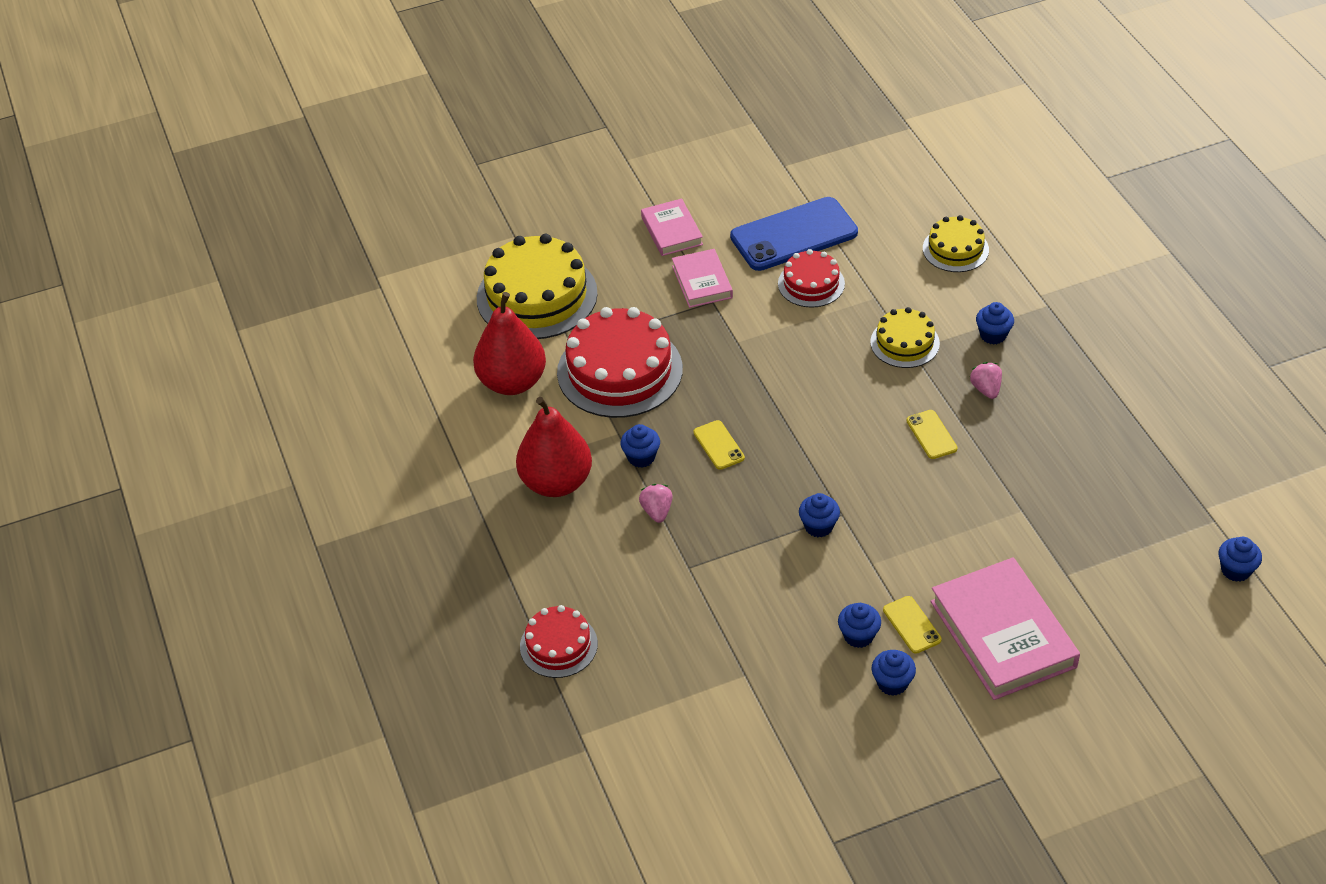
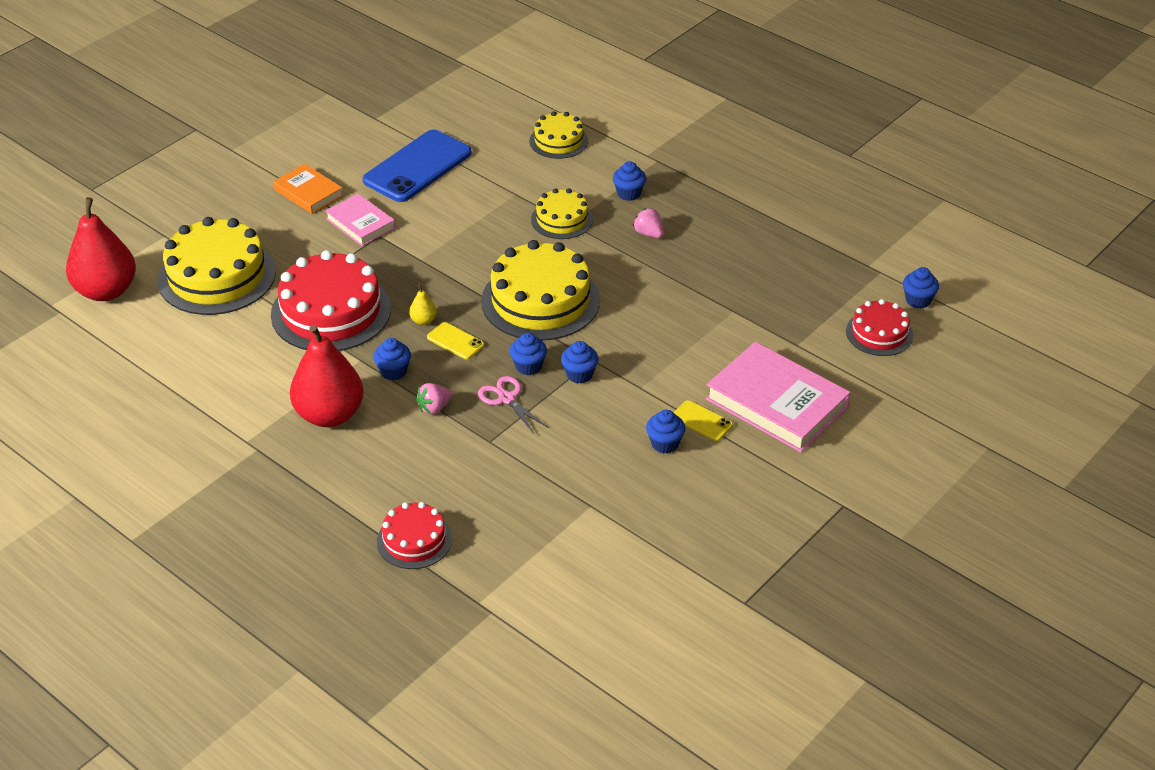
camera: 30 degrees left, 5 degrees down
(512, 382) = (238, 350): red pear -> red pear (106, 291)
(657, 511) = (434, 408): pink strawberry -> pink strawberry turned 90 degrees counterclockwise
(671, 231) = (308, 193): pink book -> orange book
(701, 411) = (423, 320): none -> yellow pear
(731, 526) = (506, 398): none -> pink scissors
(811, 283) = (455, 198): red cake -> red cake (879, 333)
(828, 429) = (540, 300): none -> yellow cake
(892, 683) = (714, 468): blue cupcake -> blue cupcake (528, 366)
(931, 435) = (627, 279): yellow phone -> none

